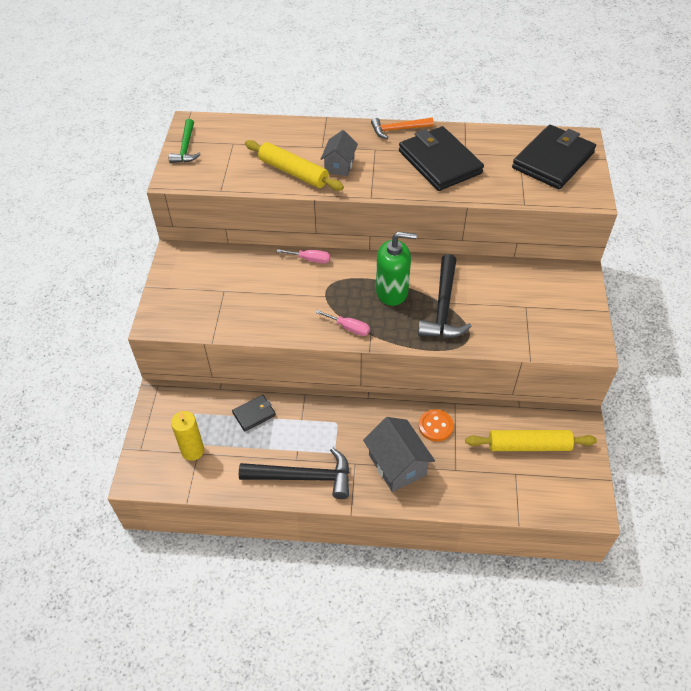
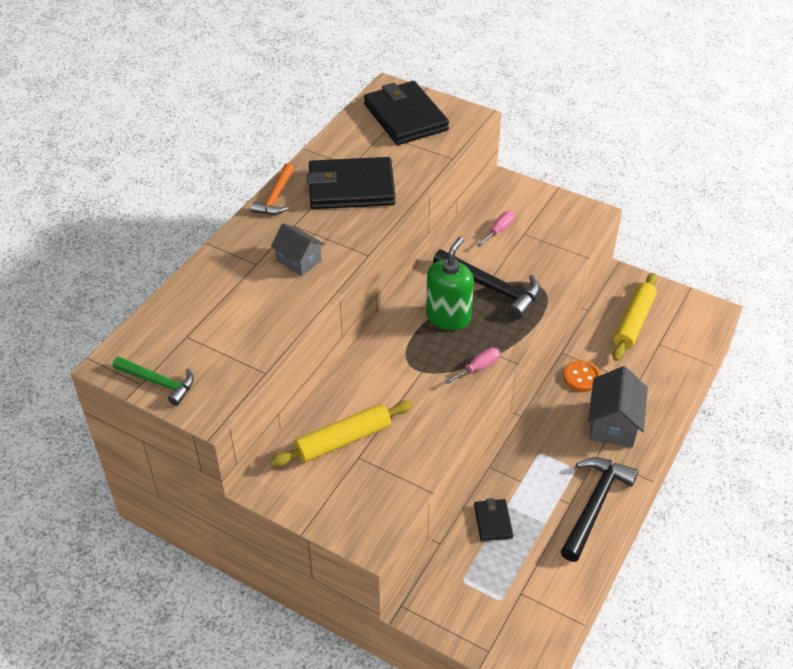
camera: 65 degrees left, 5 degrees down
(192, 450) = (515, 597): yellow candle -> none
(293, 172) = (282, 301): yellow rolling pin -> yellow rolling pin (343, 440)
(310, 259) = (359, 365): pink screwdriver -> pink screwdriver (499, 230)
(397, 465) = (613, 424): grey house -> grey house turned 75 degrees counterclockwise

